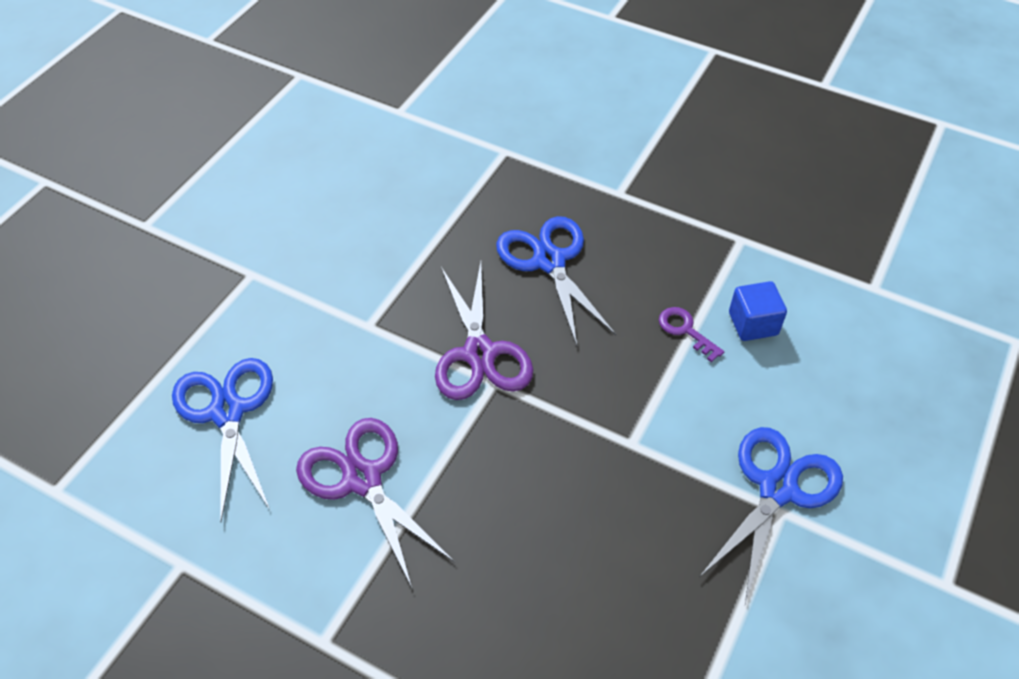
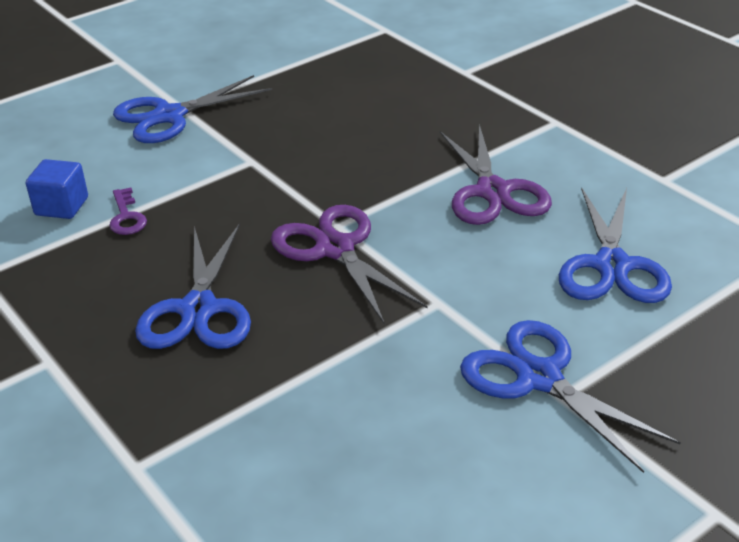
camera: 155 degrees left, 15 degrees down
(271, 282) = (539, 377): none -> blue scissors
(479, 354) = (335, 249): purple scissors -> purple scissors turned 45 degrees counterclockwise

